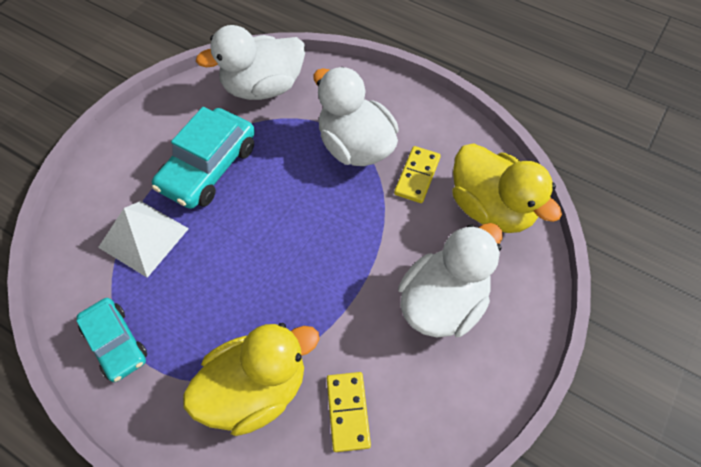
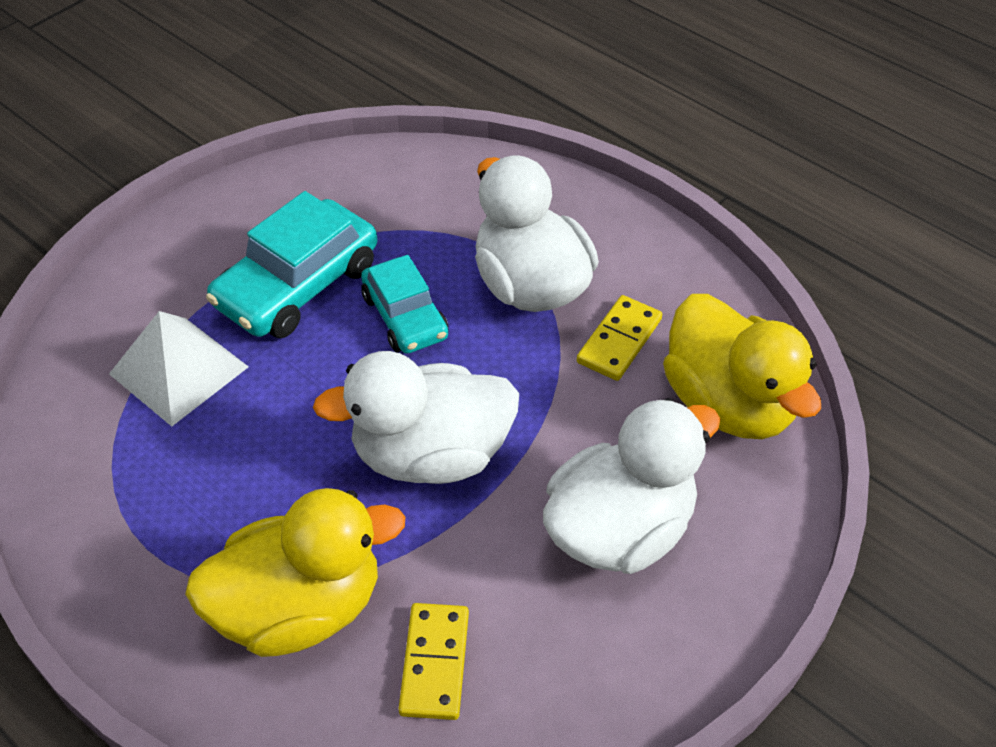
camera: 10 degrees right, 10 degrees down
(116, 343) = (106, 510): turquoise car -> turquoise car (405, 316)
(263, 87) = (405, 183): white duck -> white duck (431, 454)

